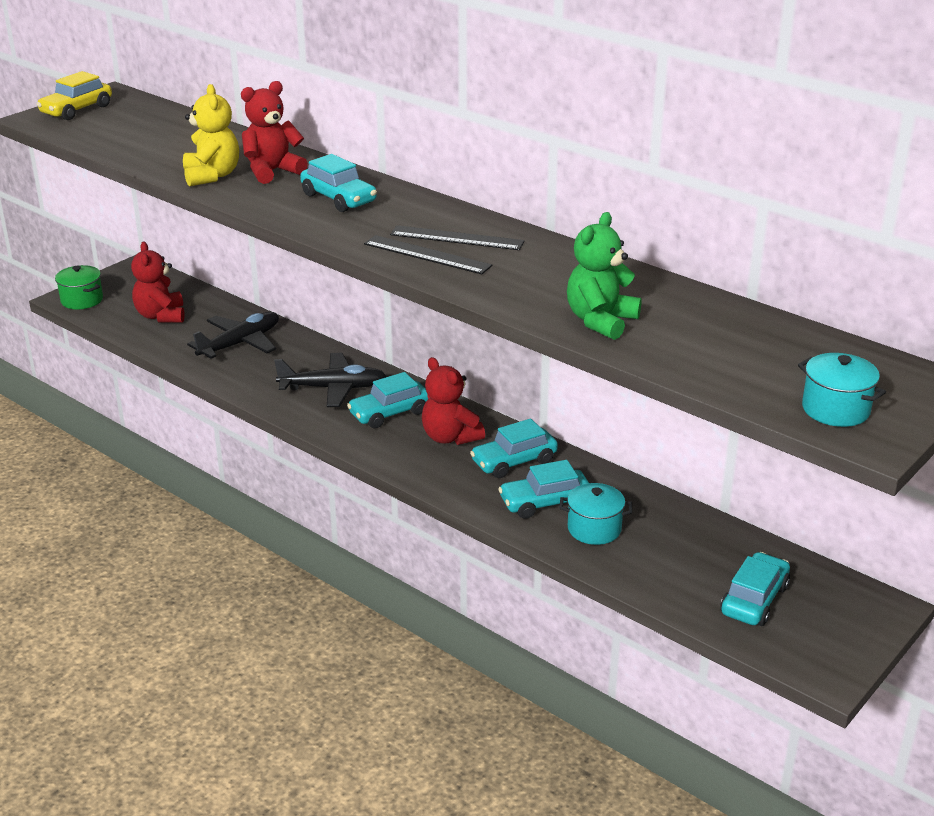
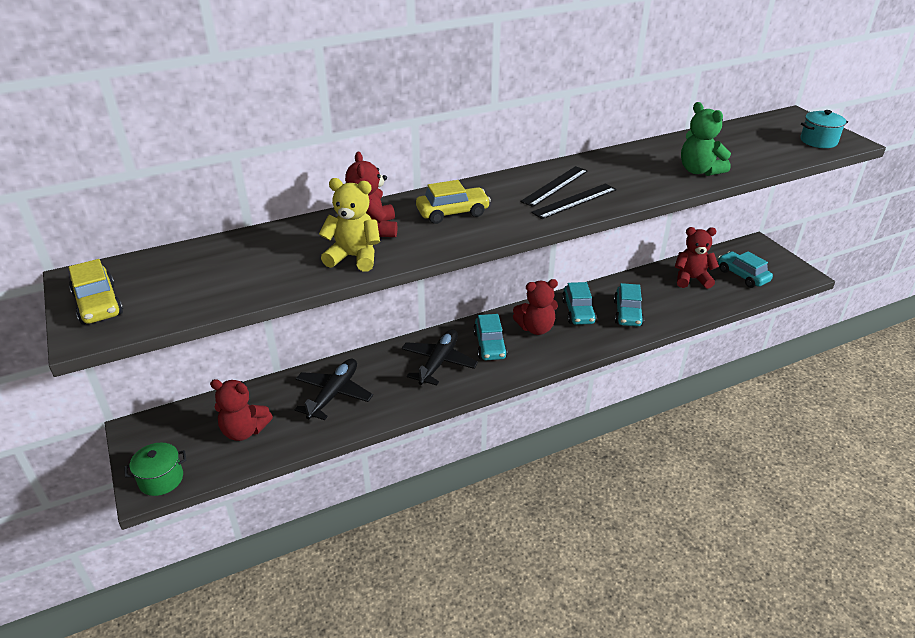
camera: 65 degrees left, 5 degrees up
(240, 343) = (334, 394): black plane -> black plane turned 45 degrees clockwise
(339, 199) = (452, 213): turquoise car -> yellow car
(594, 529) = (661, 304): turquoise pot -> none
(691, 548) = (691, 279): none -> red teddy bear

